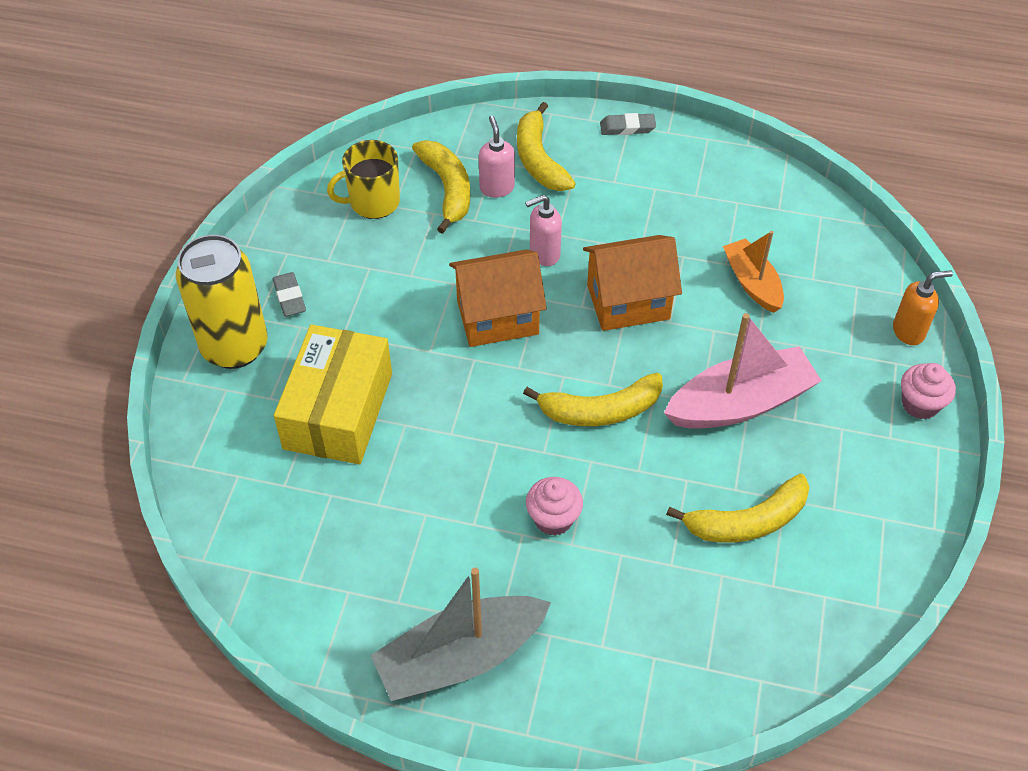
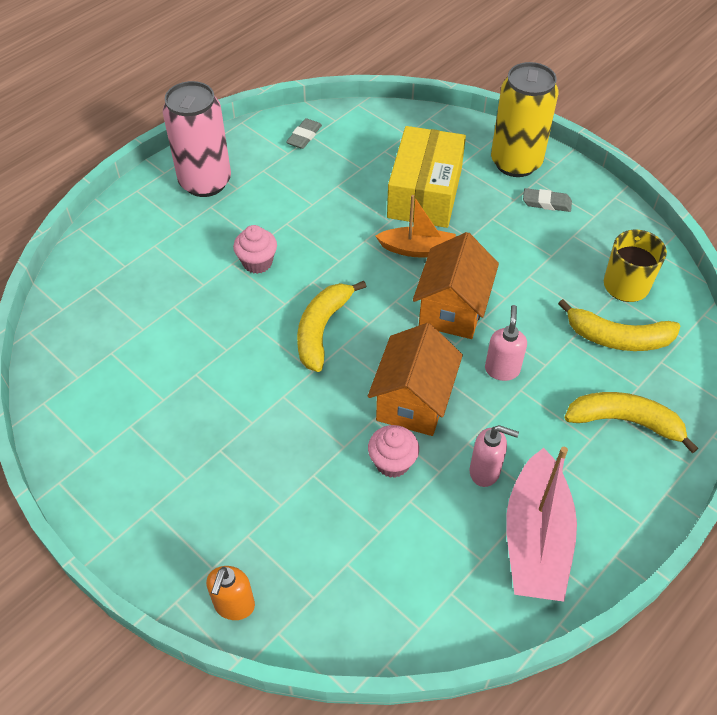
camera: 120 degrees right, 0 degrees up
(338, 411) = (425, 193): yellow box -> yellow box turned 60 degrees clockwise
(460, 657) = (205, 182): grey boat -> pink can
(497, 188) = (602, 373): pink soap dispenser -> pink soap dispenser (485, 471)
(627, 127) = (638, 520): grey eraser -> grey eraser (304, 136)
(740, 403) = (261, 421): pink boat -> pink boat (536, 539)
(747, 521) = (166, 366): yellow banana -> none
(752, 283) = (374, 508): orange boat -> orange boat (417, 249)
(920, 404) = (160, 555): pink cupcake -> pink cupcake (392, 462)

